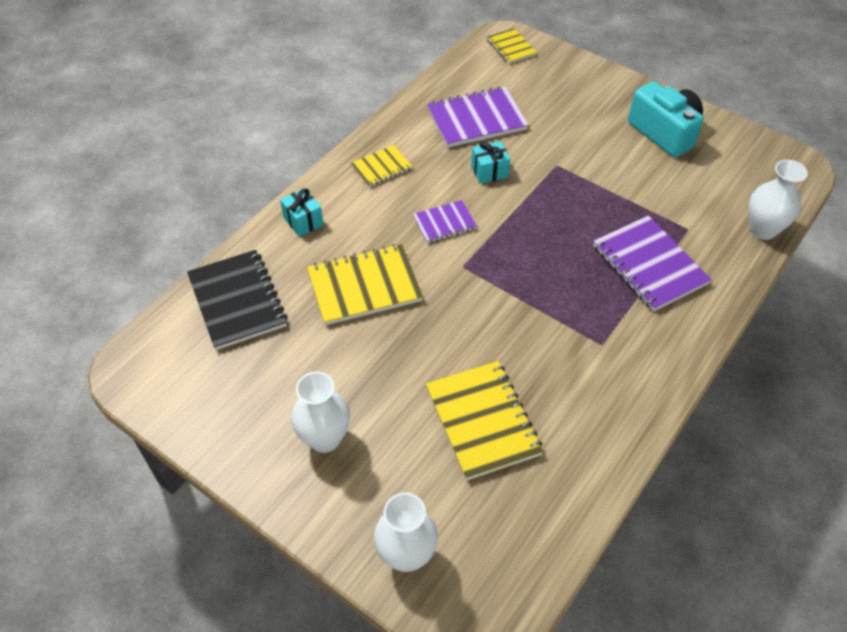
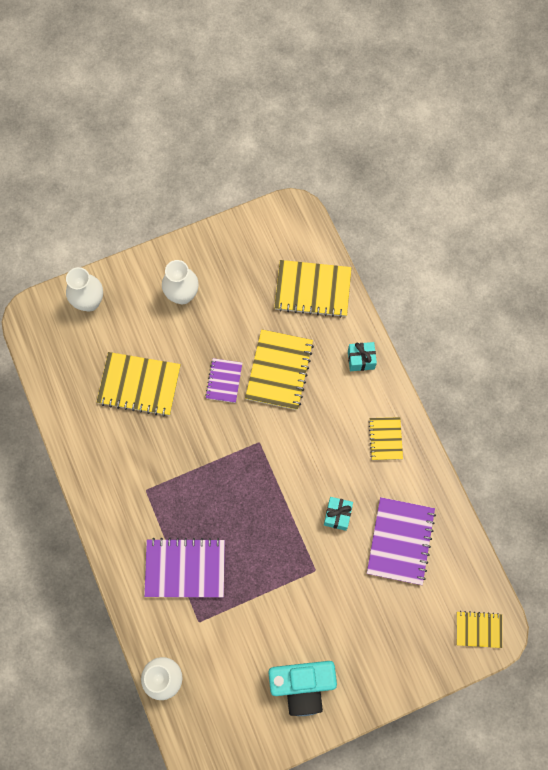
camera: 120 degrees right, 20 degrees up
(237, 301) = (312, 290): black notebook -> yellow notebook
(444, 223) = (305, 452): purple notebook -> purple notebook (224, 381)

